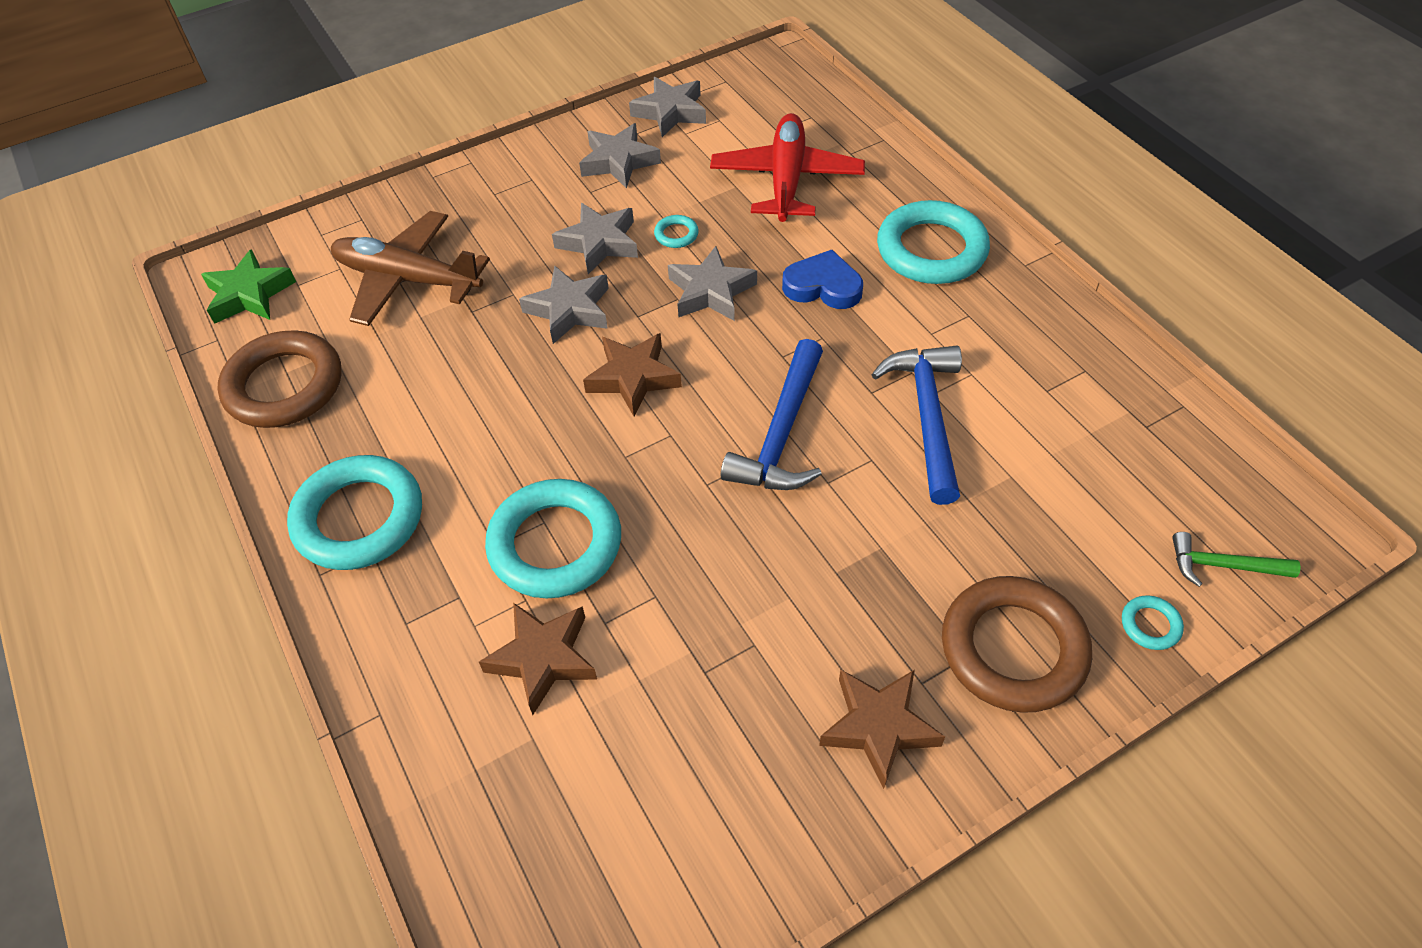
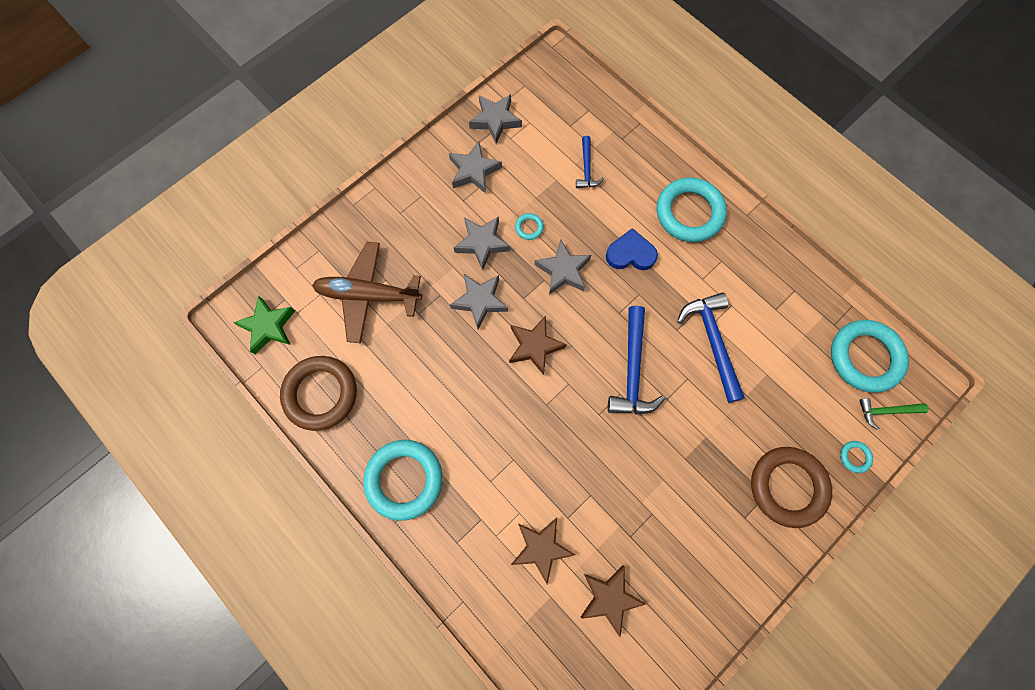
camera: 15 degrees left, 20 degrees up
(555, 544) = (524, 473): turquoise ring -> turquoise ring (865, 357)
(786, 179) = (586, 168): red plane -> blue hammer
(878, 727) = (728, 549): brown star -> brown star (609, 598)

